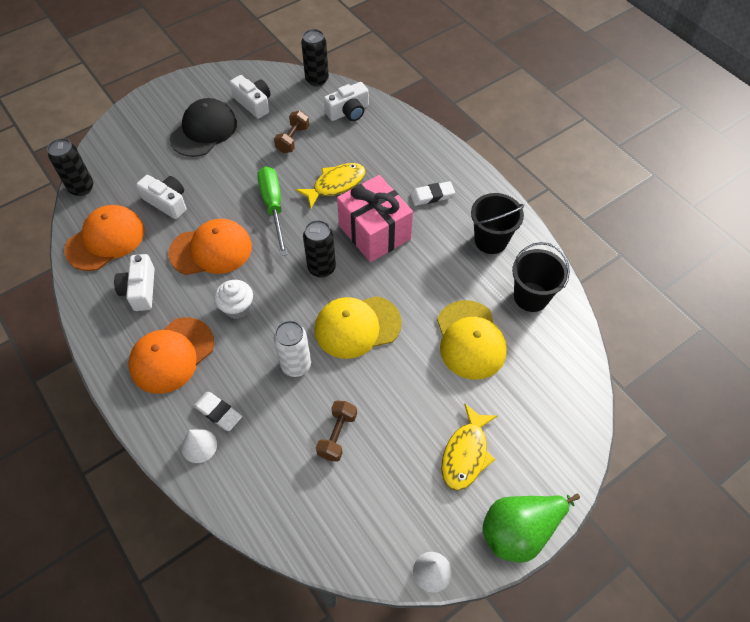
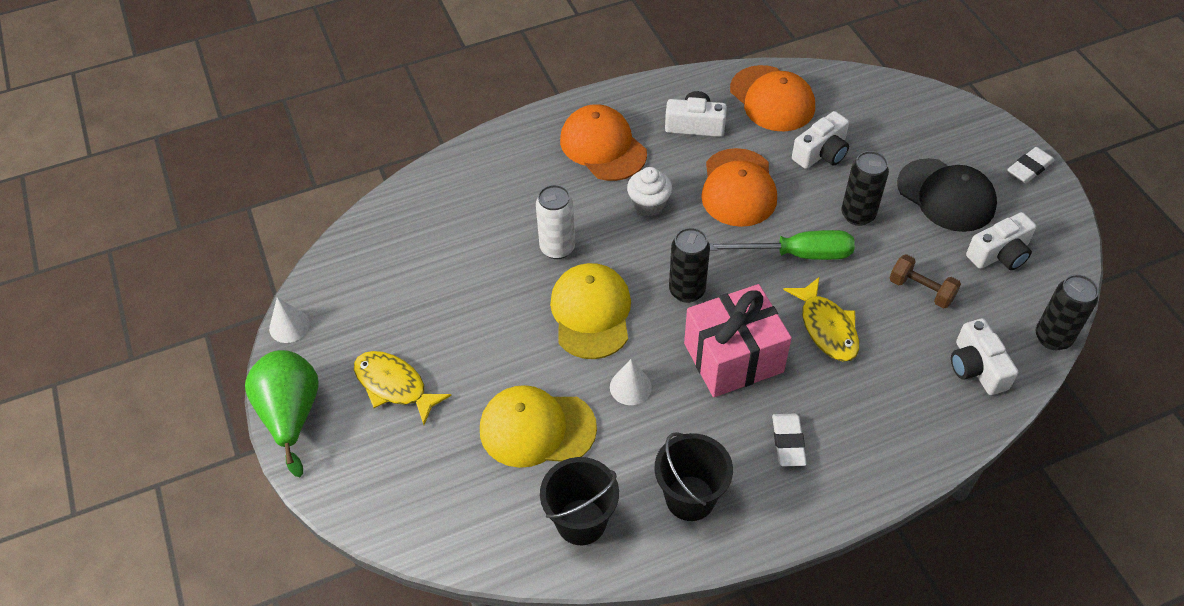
camera: 105 degrees right, 5 degrees down
(81, 188) = (856, 80): black can -> black can (858, 215)
(199, 446) = (492, 161): white cone -> white cone (630, 387)
(218, 412) = (523, 178): white eraser -> white eraser (1029, 168)
(337, 435) = (461, 272): brown dumbbell -> none

